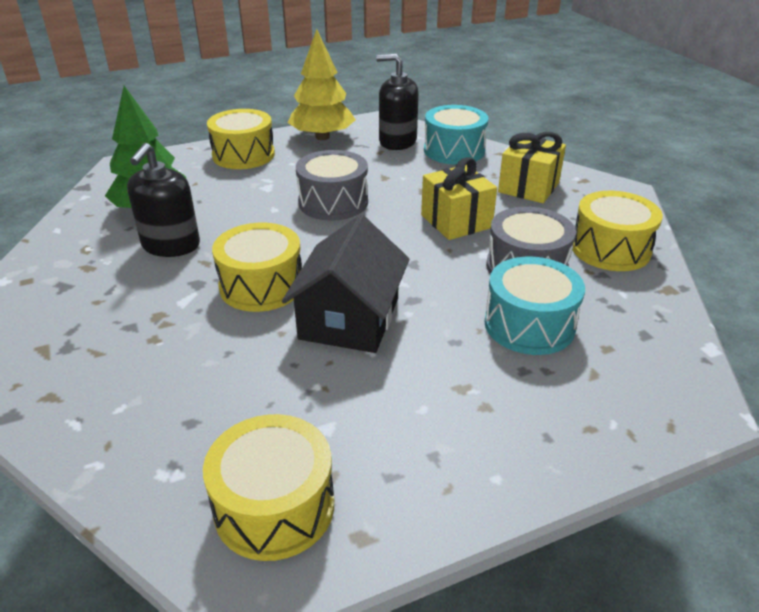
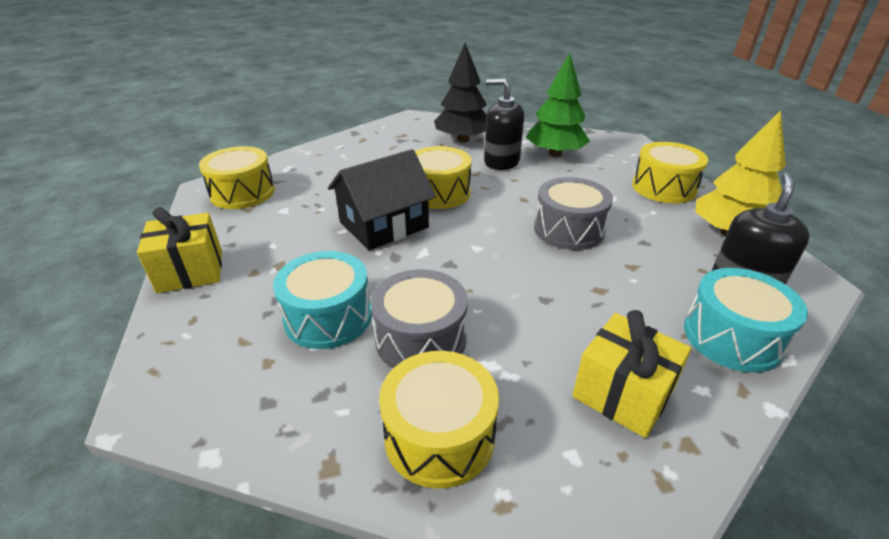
camera: 100 degrees right, 0 degrees up
(85, 282) = (462, 139): none -> black tree
(349, 318) = (384, 225): black house -> black house turned 60 degrees counterclockwise
(456, 221) = (526, 304): yellow gift -> yellow gift (190, 271)

